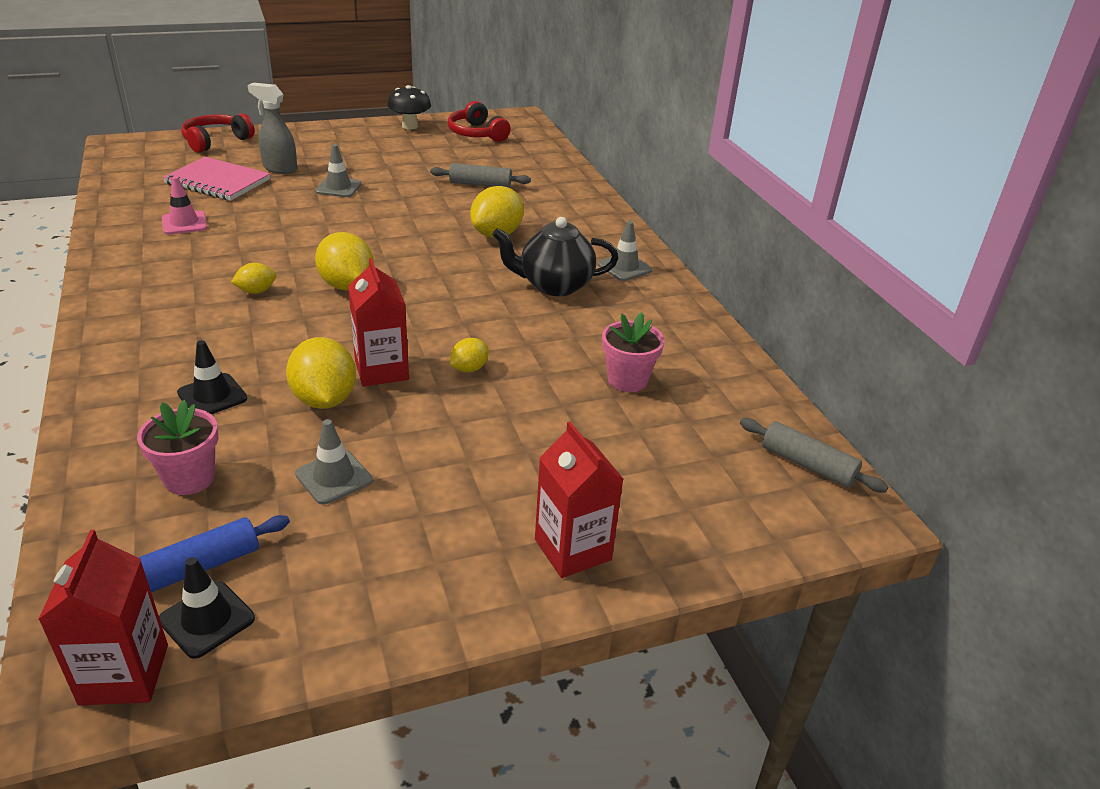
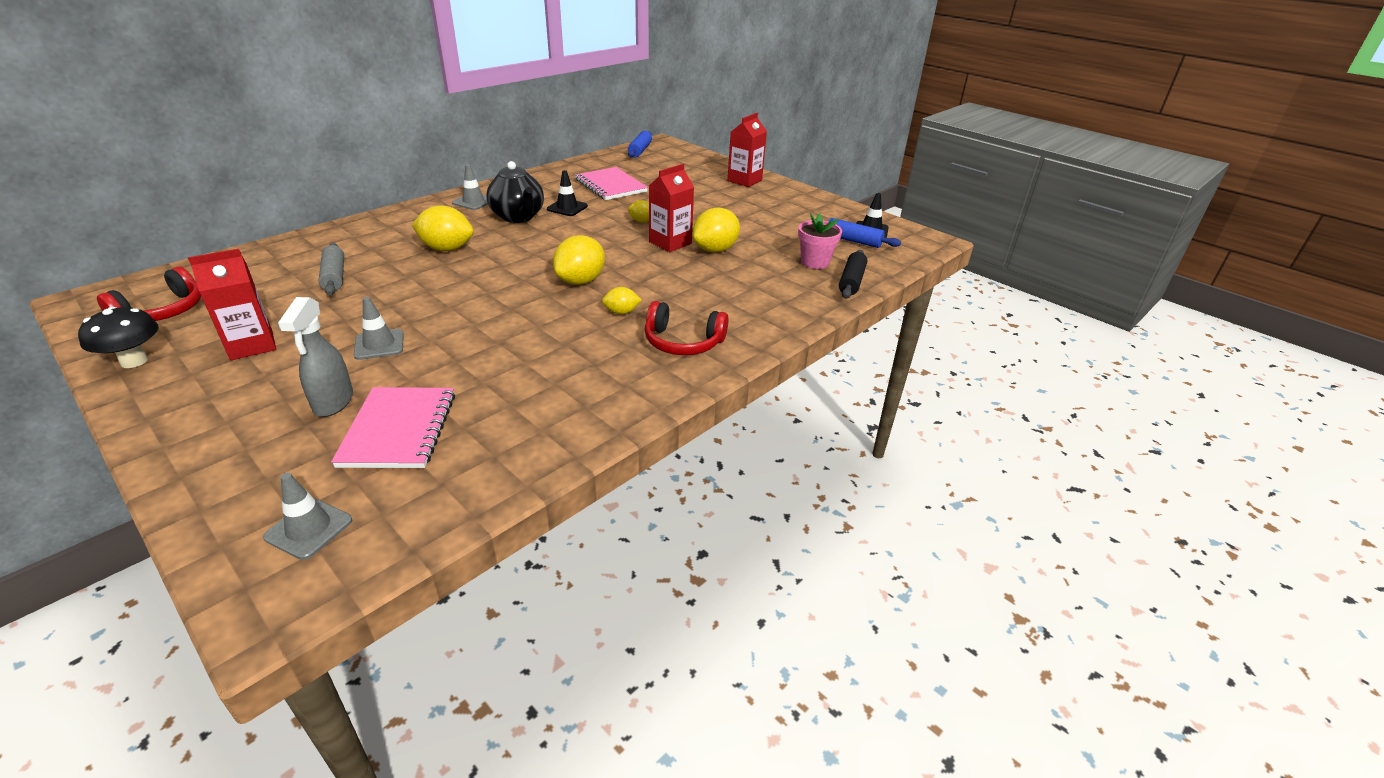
camera: 115 degrees left, 0 degrees up
(99, 486) = (851, 281): none -> black rolling pin
(124, 674) = (911, 236): red carton -> red carton (252, 345)
(184, 223) = (527, 400): pink traffic cone -> none
(212, 396) = (751, 281): black traffic cone -> black traffic cone (567, 208)
(216, 141) = (233, 502): red headphones -> red headphones (683, 342)
(256, 291) = (621, 312): yellow lemon -> yellow lemon turned 45 degrees counterclockwise
(334, 477) = (767, 231): grey traffic cone -> grey traffic cone (309, 529)
(627, 380) = (611, 186): pink flower pot -> pink notebook
(807, 465) = (640, 150): grey rolling pin -> blue rolling pin

